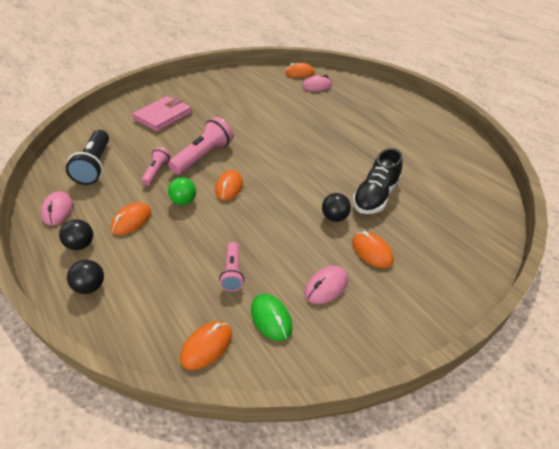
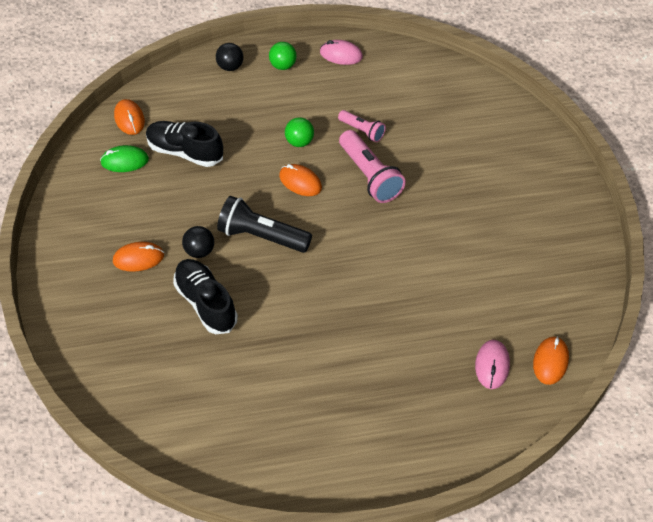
camera: 115 degrees right, 10 degrees up
(81, 245) = (283, 66): black ball -> green ball
(95, 166) = (401, 86): black flashlight -> black flashlight (262, 236)
(131, 221) = (294, 100): orange mouse -> none
(163, 116) = (482, 158): pink wallet -> none
(233, 272) = (185, 152): pink flashlight -> black shoe
(326, 286) = (127, 207): pink mouse -> none

